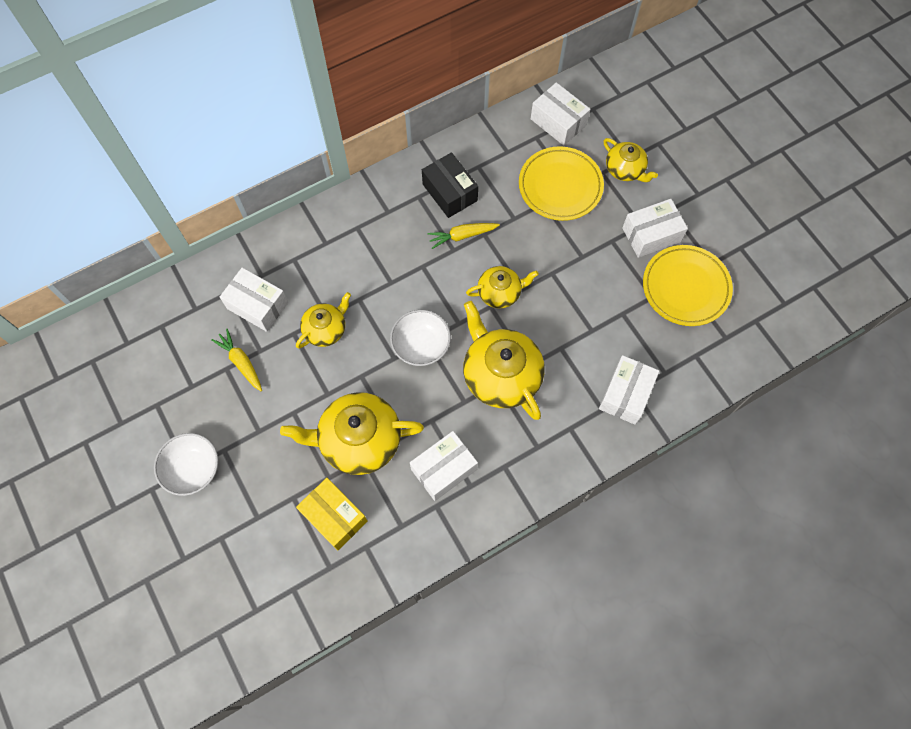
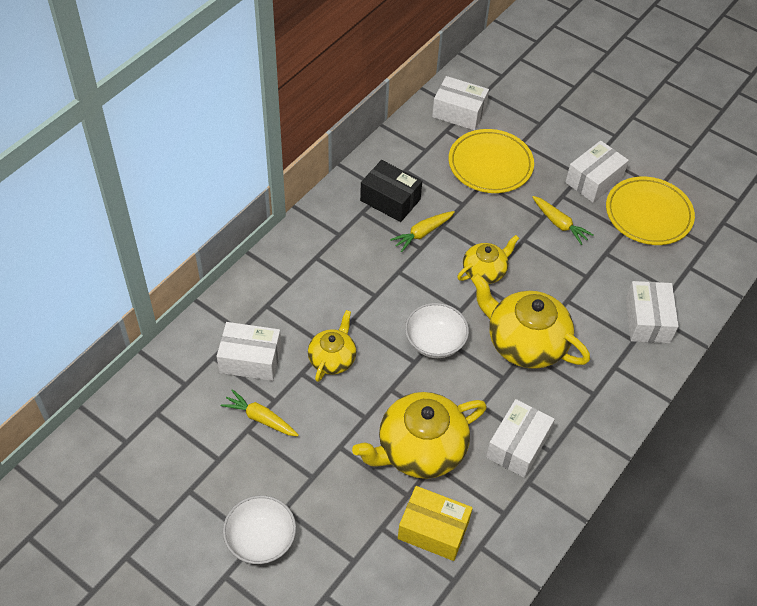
camera: 25 degrees left, 15 degrees down
(594, 269) = (559, 224): none -> yellow carrot
(625, 169) = (541, 134): yellow teapot -> none

